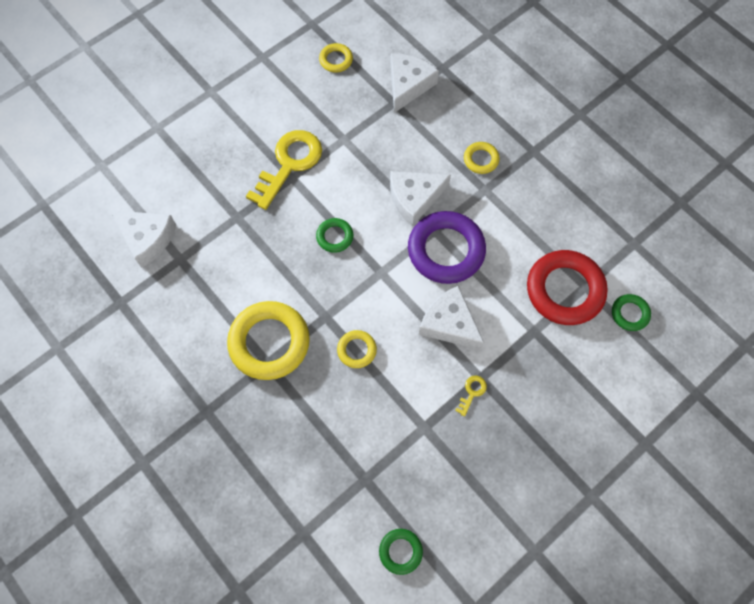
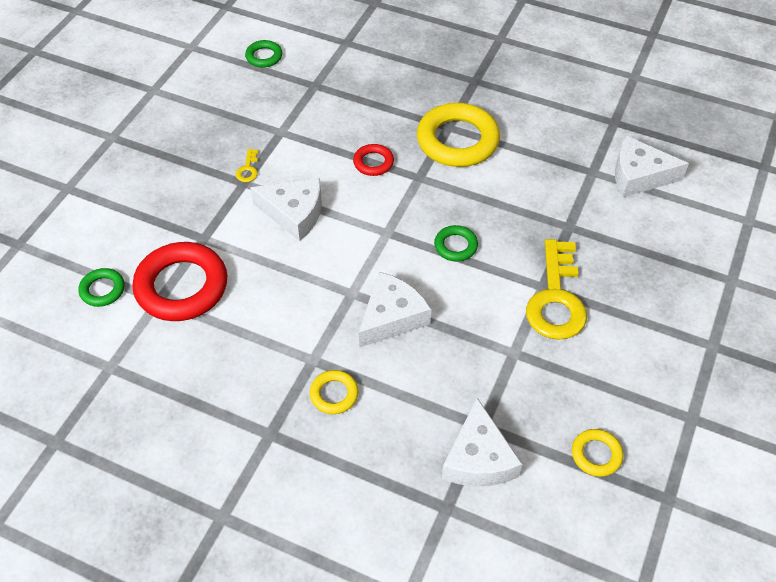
camera: 155 degrees right, 15 degrees down
(357, 350) = (373, 162): yellow ring -> red ring
(446, 250) = (329, 277): purple ring -> none

